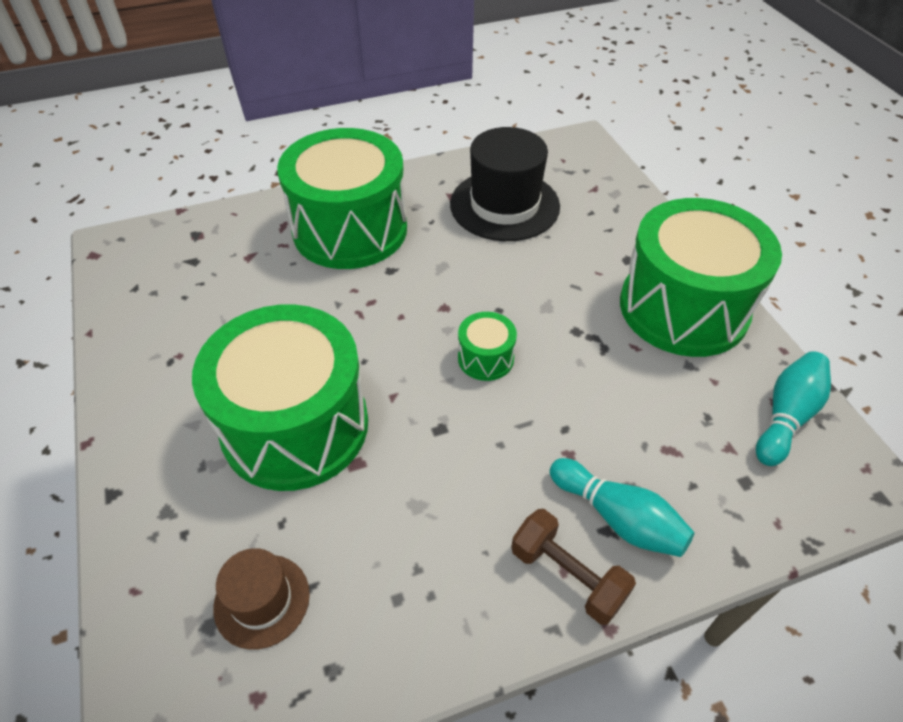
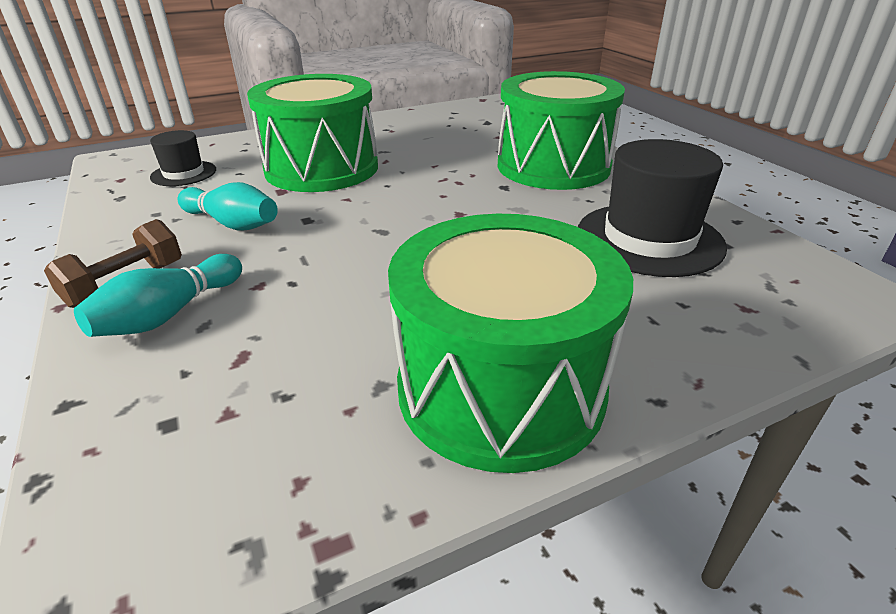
camera: 85 degrees right, 15 degrees down
(262, 600) = (183, 173): brown hat -> black hat
(485, 358) = (391, 236): green drum -> none
(786, 416) = (267, 493): turquoise bowling pin -> turquoise bowling pin (232, 223)

